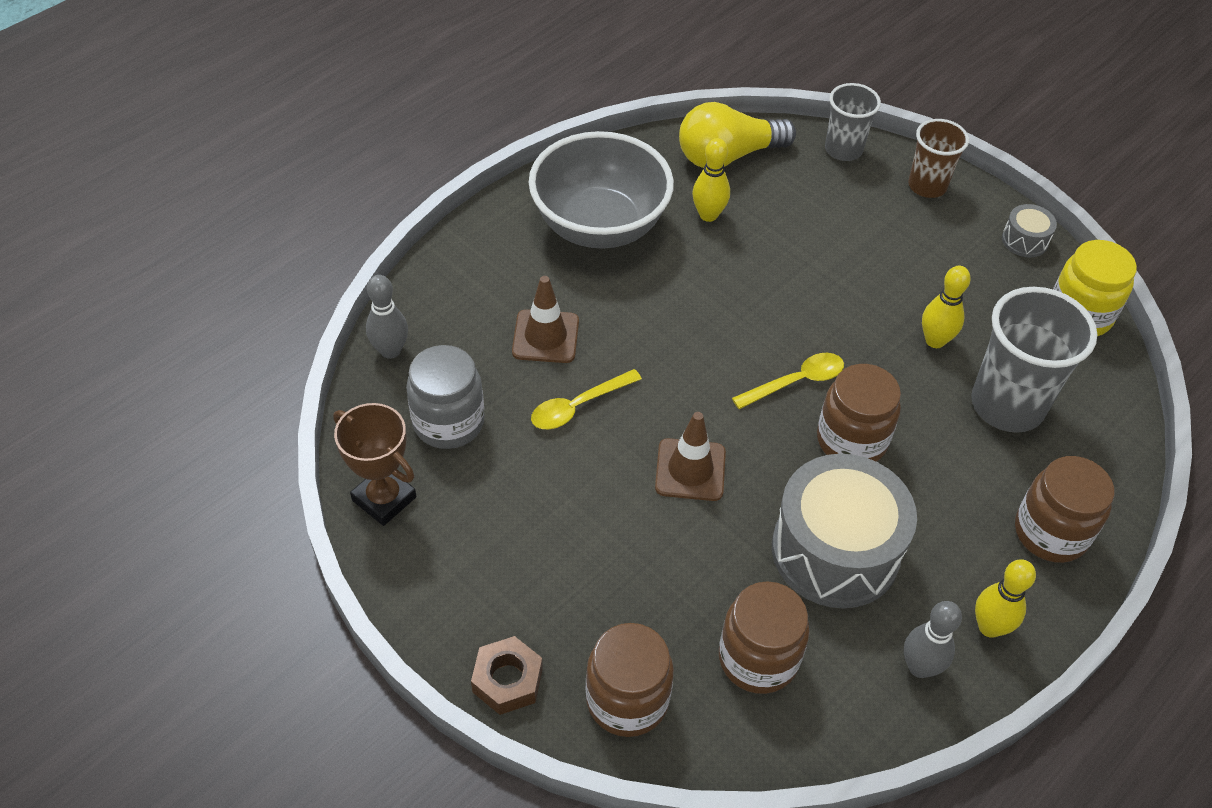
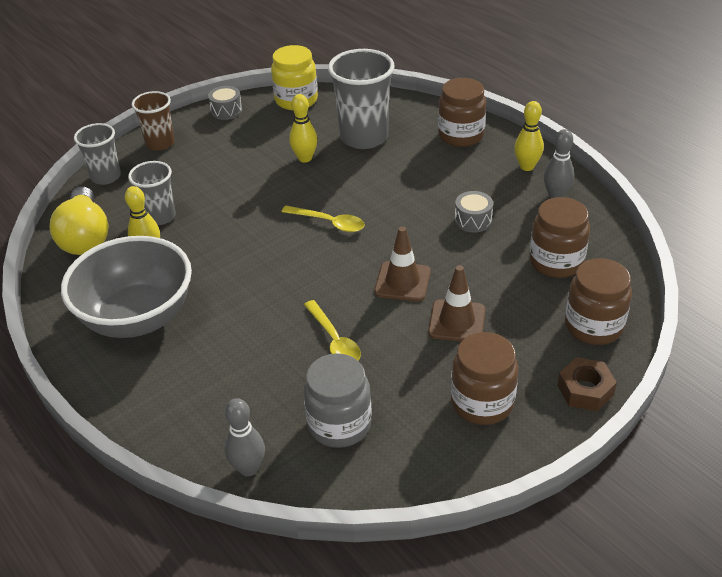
camera: 80 degrees left, 10 degrees down
(384, 499) = (417, 470): brown trophy -> none
(545, 337) = (256, 357): brown traffic cone -> brown traffic cone (457, 321)
(776, 212) = (160, 216): none -> grey cup
(796, 382) = (329, 223): yellow spoon -> yellow spoon turned 135 degrees clockwise
(835, 551) = (473, 220): grey drum -> grey drum, size x0.43
(851, 440) = (384, 203): brown jar -> brown jar (482, 403)

